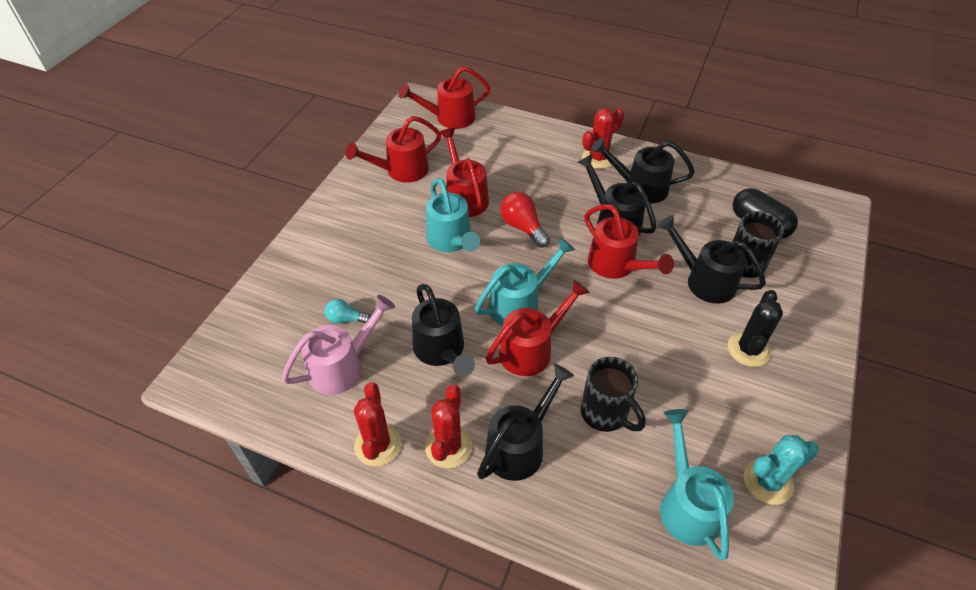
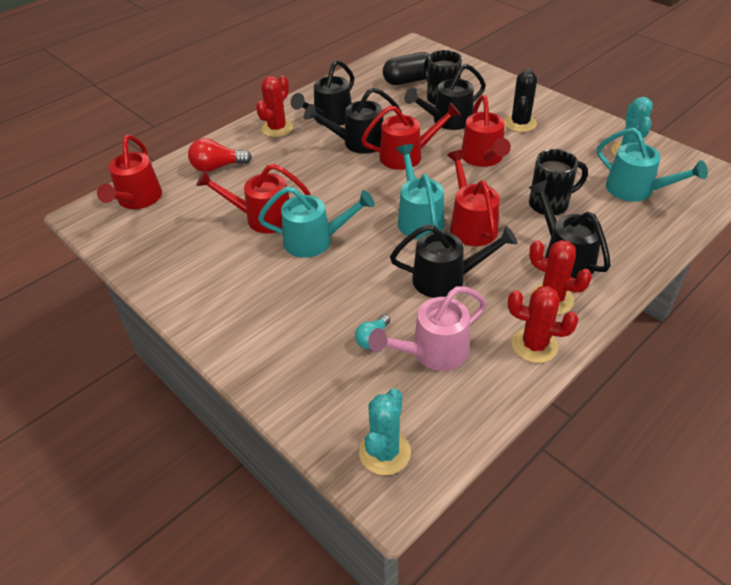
camera: 65 degrees left, 5 degrees down
(228, 364) = (385, 452): none -> turquoise cactus
(343, 366) = (432, 353): pink watering can -> pink watering can turned 105 degrees counterclockwise
(401, 171) = (188, 253): red watering can -> red watering can (483, 158)
(523, 227) = (329, 193): red light bulb -> red light bulb (217, 167)
(598, 158) = (277, 128): red cactus -> red cactus turned 45 degrees clockwise
(686, 503) = (636, 190): turquoise watering can -> turquoise watering can turned 150 degrees counterclockwise
(748, 349) = (520, 123): black cactus -> black cactus turned 60 degrees clockwise

